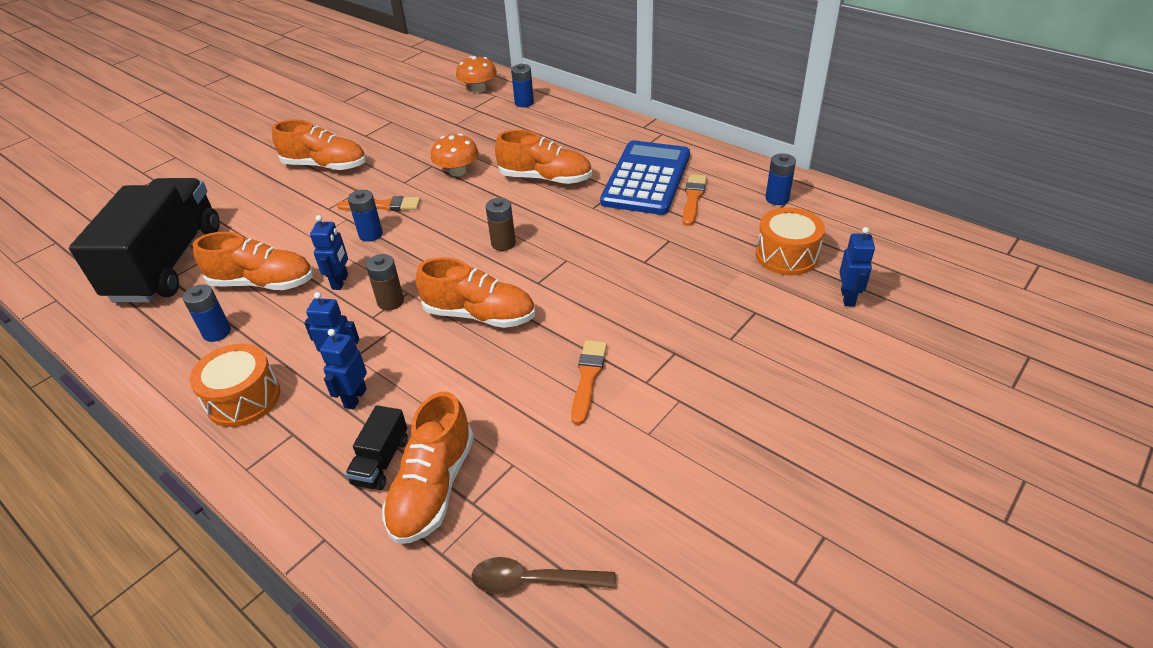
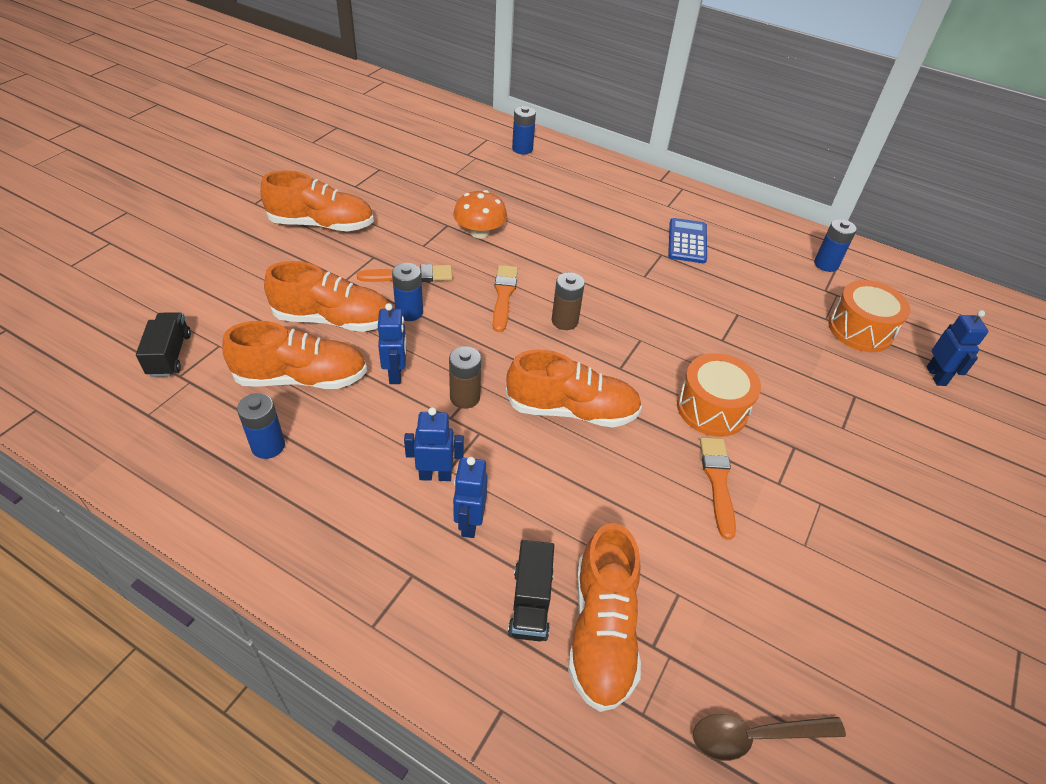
camera: 15 degrees left, 5 degrees up
(168, 263) = (169, 355): black truck -> black truck, size x0.40
(243, 399) = (334, 533): orange drum -> orange drum (712, 408)
(478, 89) = (465, 131): orange mushroom -> none
(545, 178) = (580, 241): orange shoe -> orange shoe (333, 320)
(646, 179) = (687, 241): blue calculator -> blue calculator, size x0.53
(693, 198) = (743, 264): orange brush -> orange brush (503, 295)

